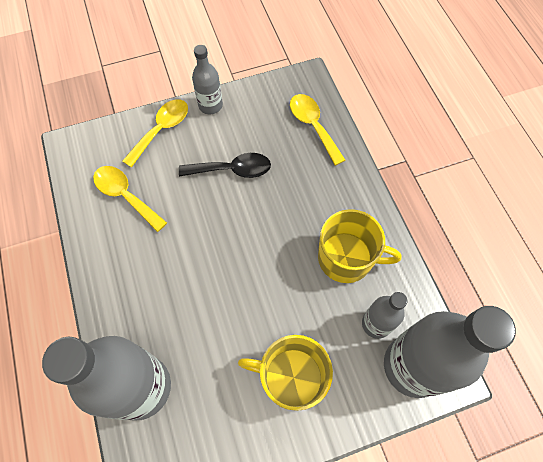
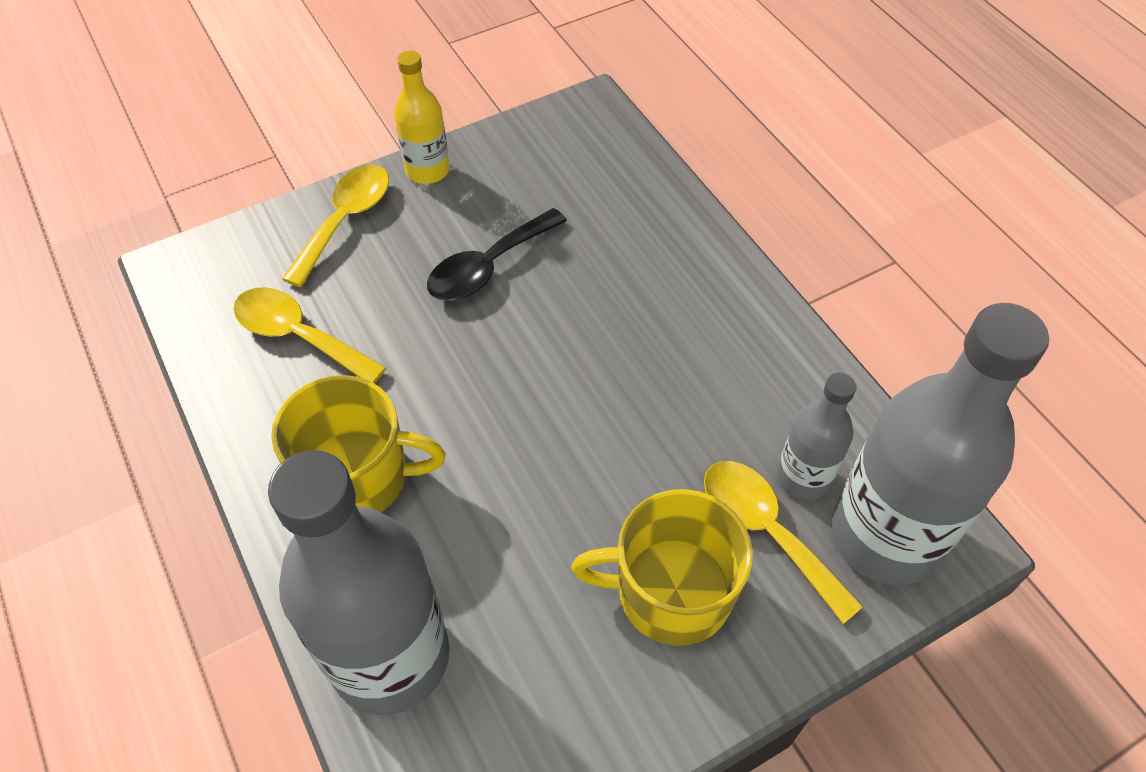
camera: 10 degrees left, 10 degrees down
(210, 105) = (427, 170): grey bottle -> yellow bottle
(232, 170) = (488, 267): black spoon -> black spoon turned 150 degrees clockwise
(313, 126) = (618, 179): yellow spoon -> yellow spoon (766, 531)
(346, 258) = (725, 379): yellow mug -> yellow mug (358, 477)

